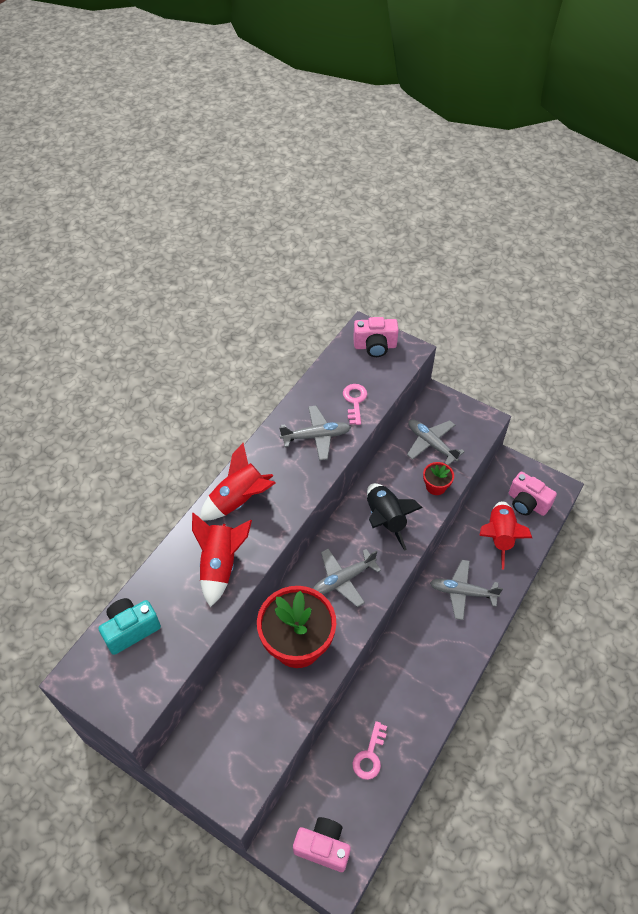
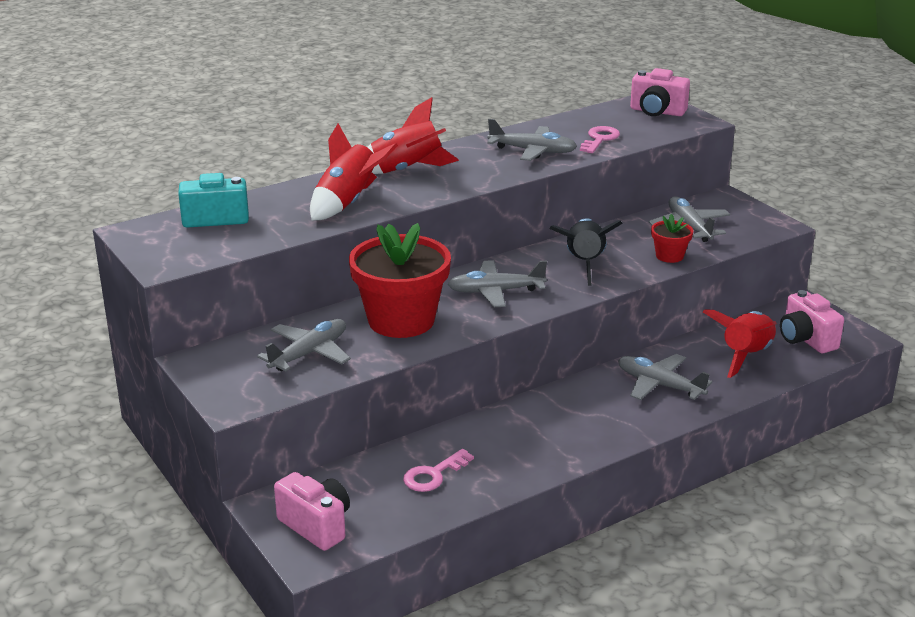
camera: 25 degrees right, 25 degrees down
(255, 714) = (309, 353): none -> grey plane

